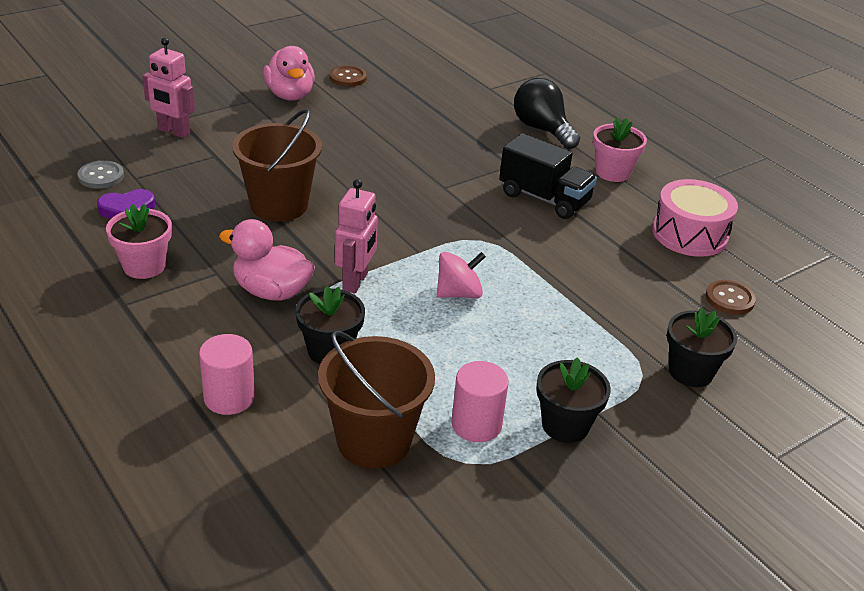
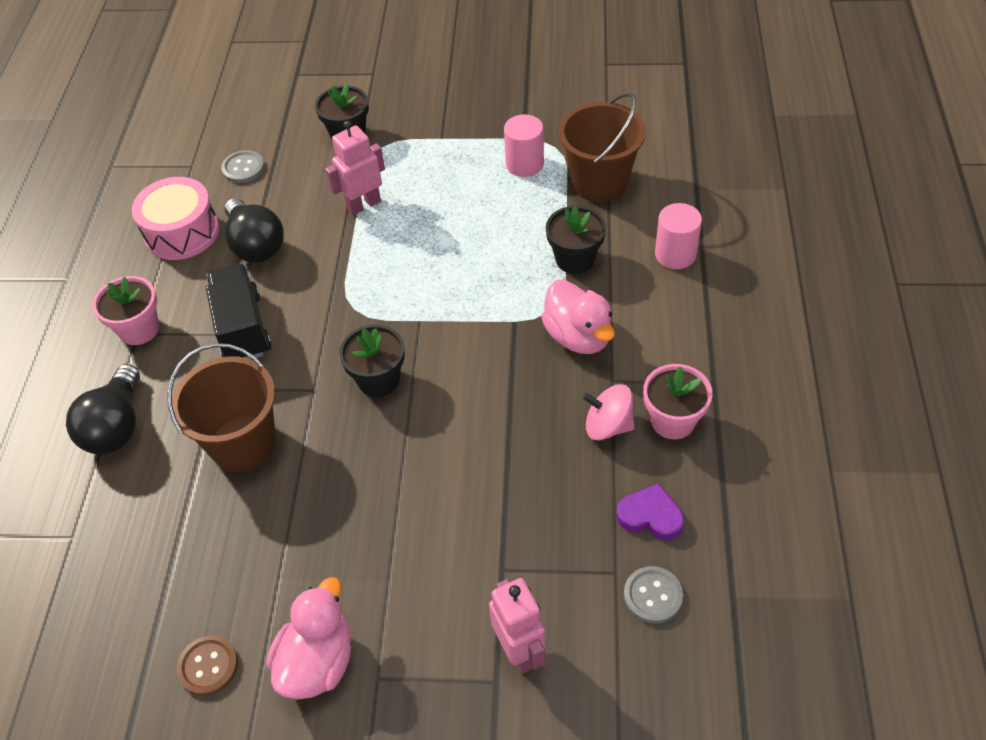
camera: 135 degrees left, 15 degrees up
(279, 205) = (492, 444): brown bucket -> brown bucket (243, 443)
(356, 282) = (501, 313): pink robot -> pink robot (363, 205)
(458, 293) = (431, 264): pink spinning top -> pink spinning top (608, 426)
(565, 425) = (470, 140): black flower pot -> black flower pot (378, 380)
(619, 248) = (256, 245): none -> black light bulb
(729, 299) = (243, 168): brown button -> grey button

